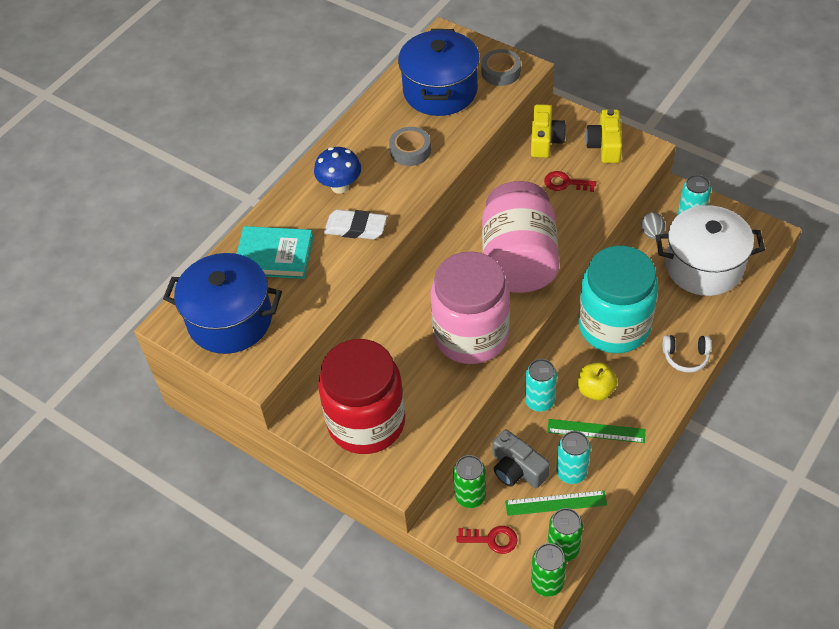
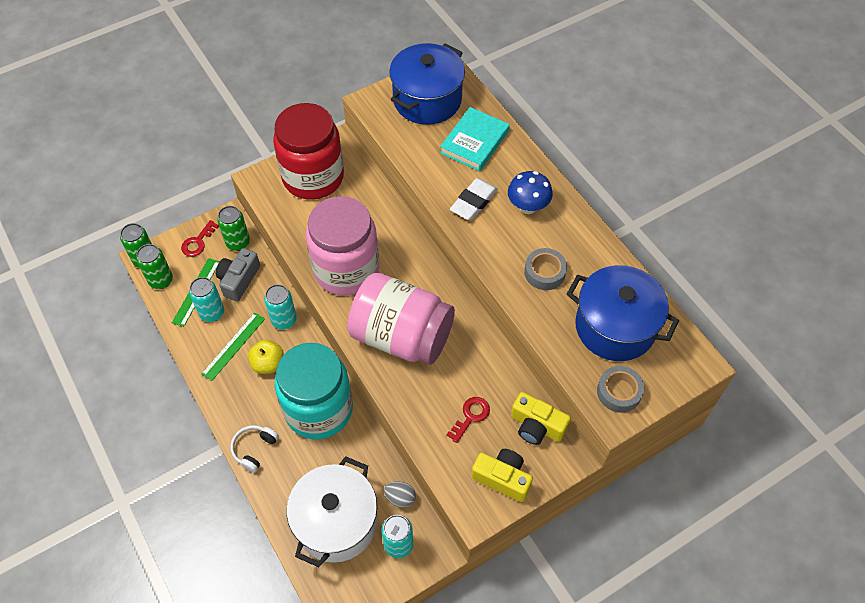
camera: 110 degrees right, 5 degrees up
(517, 469) = (238, 280): grey camera -> grey camera turned 45 degrees counterclockwise

